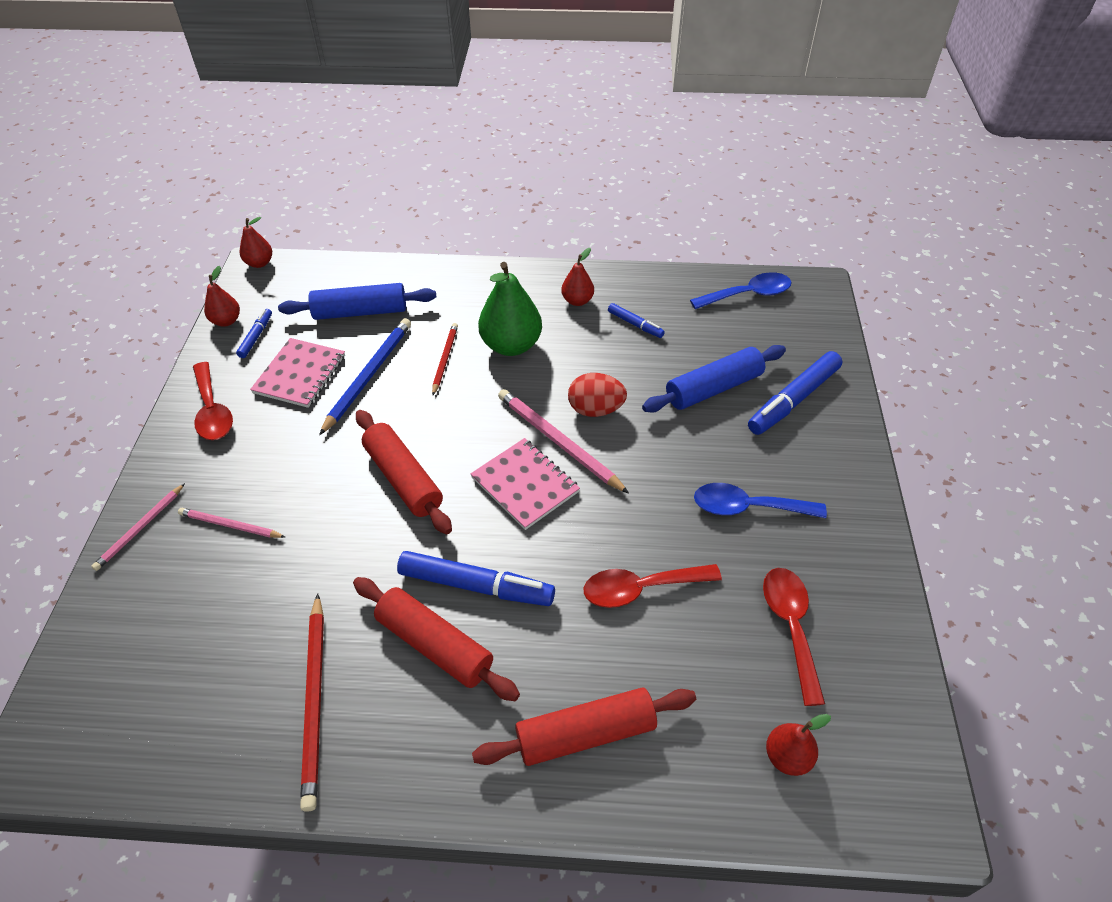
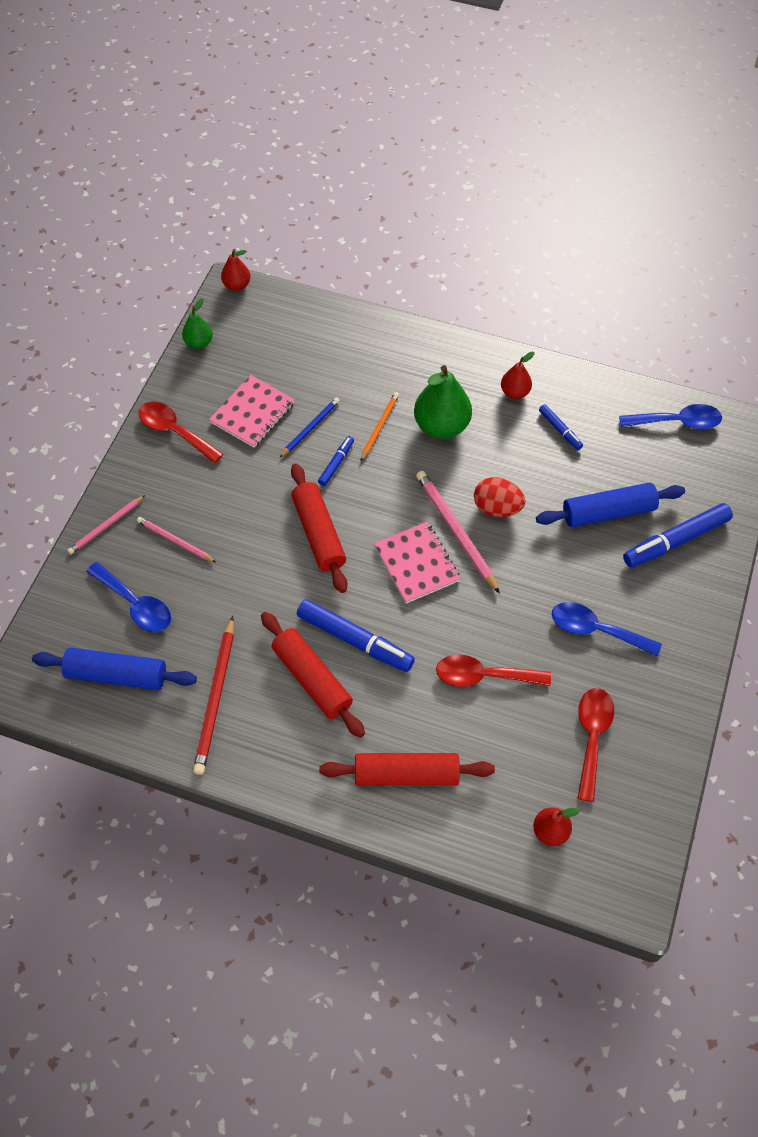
camera: 15 degrees right, 10 degrees up
(189, 610) = (135, 604): none -> blue spoon
(212, 410) = (175, 431): red spoon -> red spoon turned 135 degrees clockwise
(226, 321) = (199, 343): red pear -> green pear
(256, 337) = (221, 365): blue marker -> blue marker (336, 463)
(360, 312) = (316, 359): blue rolling pin -> blue rolling pin (117, 674)
(369, 375) = (310, 428): blue pencil -> blue pencil, size x0.61
(445, 359) = (379, 426): red pencil -> orange pencil

